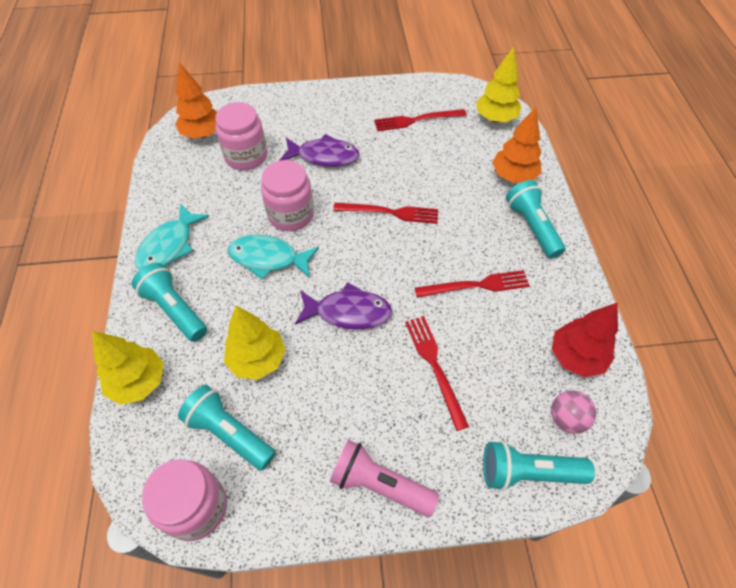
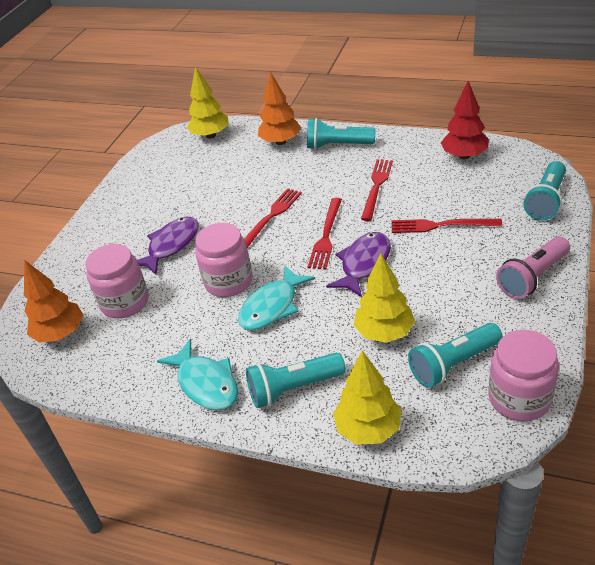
camera: 60 degrees left, 15 degrees down
(416, 120) = (174, 178): red fork -> red fork (326, 236)
(566, 419) = (511, 173): pink ball -> none

